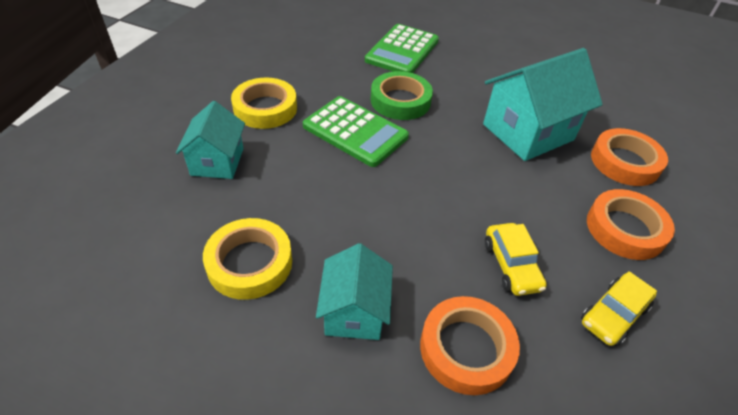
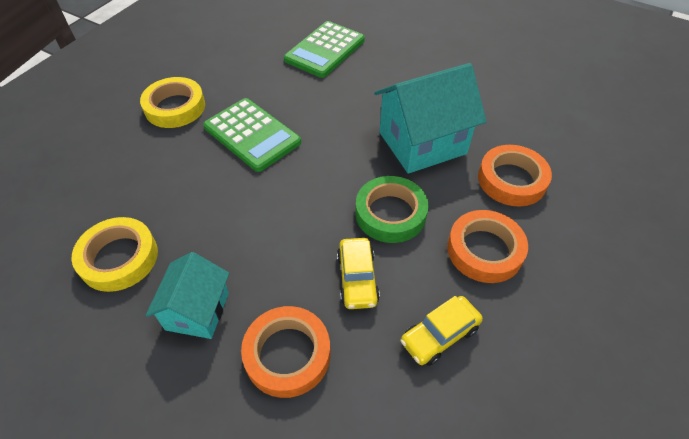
camera: 10 degrees right, 5 degrees up
(217, 161) = (117, 159): turquoise house -> none
(400, 101) = (306, 104): green tape -> green tape (390, 213)

